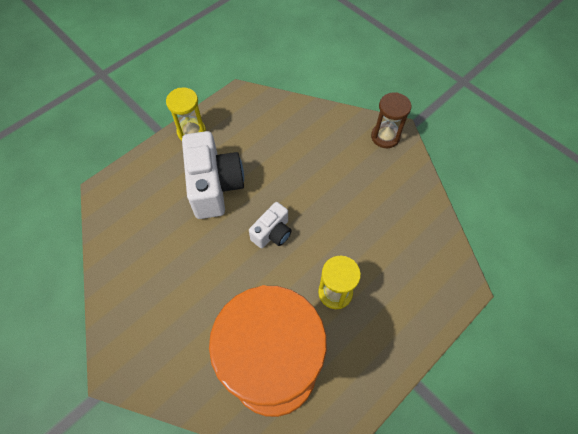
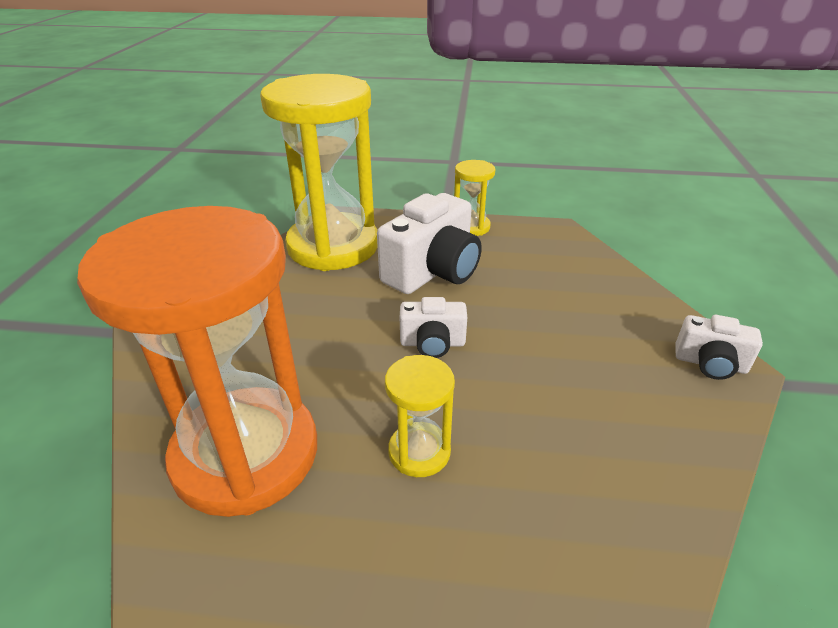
camera: 50 degrees right, 25 degrees down
(132, 218) = (333, 246): none -> yellow hourglass
(385, 136) = (710, 364): brown hourglass -> white camera

